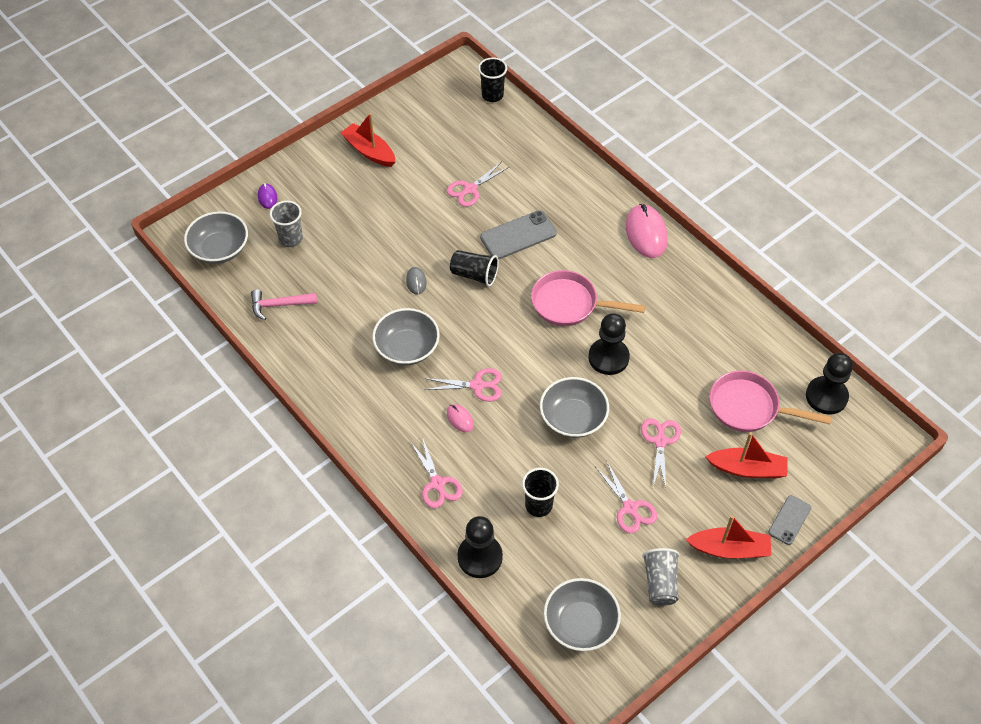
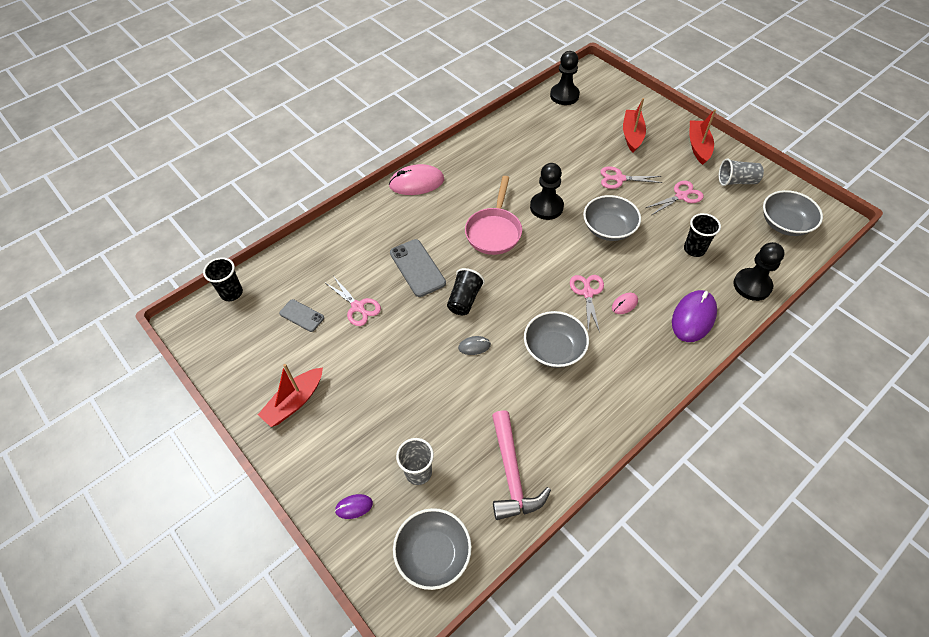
camera: 90 degrees left, 0 degrees up
(279, 305) = (512, 473): pink hammer -> pink hammer, size x1.50
(437, 484) = (693, 317): pink scissors -> purple mouse
(749, 408) = (580, 132): pink pan -> none
(789, 520) = (667, 118): grey phone -> grey phone (301, 315)

